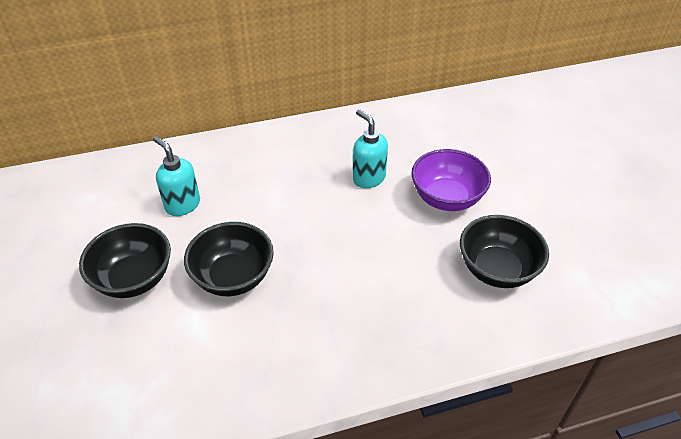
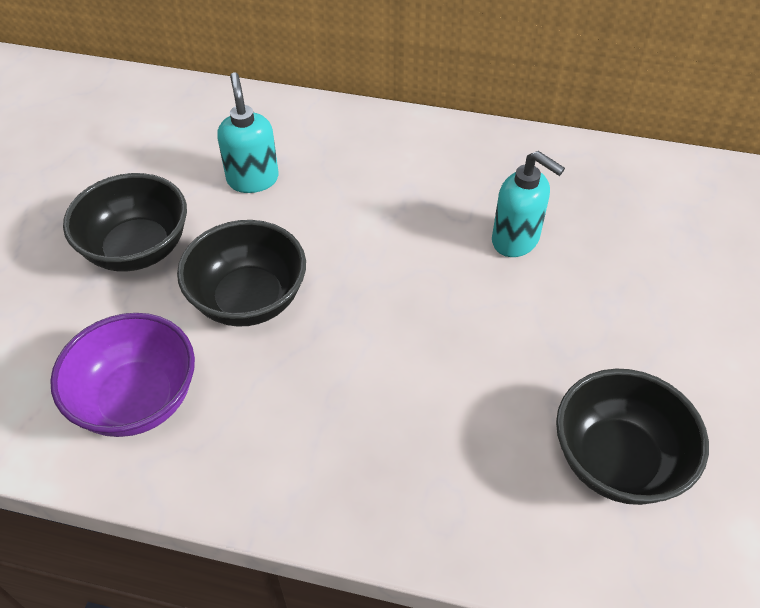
camera: 30 degrees right, 5 degrees up
(368, 178) = (516, 240): turquoise soap dispenser -> turquoise soap dispenser turned 135 degrees clockwise
(446, 198) = (612, 318): purple bowl -> purple bowl (137, 400)

